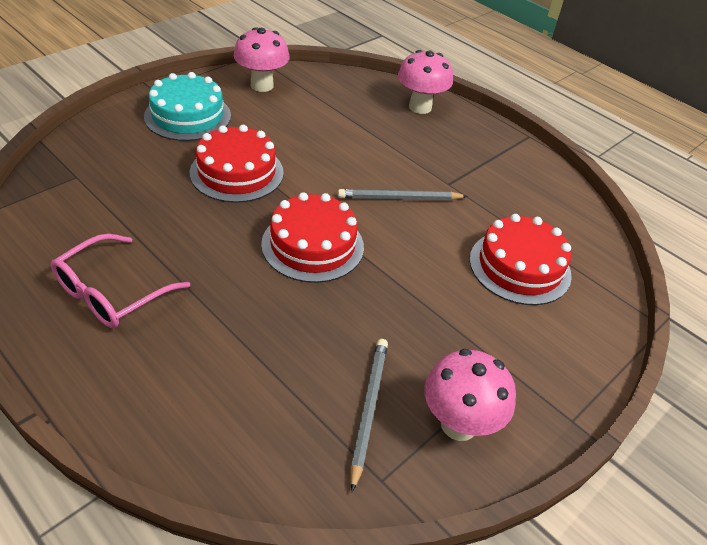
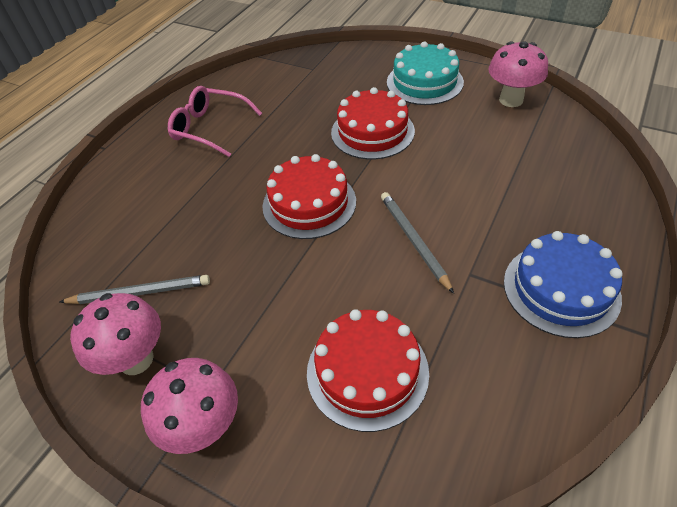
camera: 80 degrees right, 5 degrees up
(420, 107) = (596, 213): pink mushroom -> pink mushroom (205, 427)
(480, 151) = (561, 289): none -> blue cake

